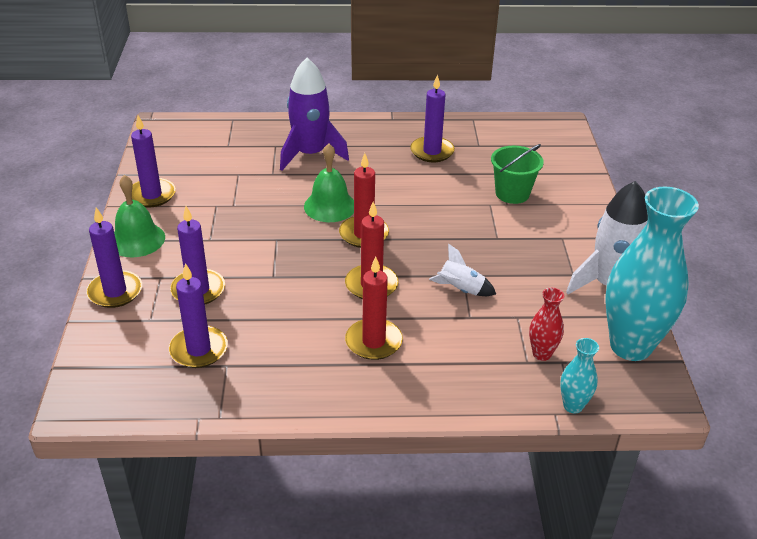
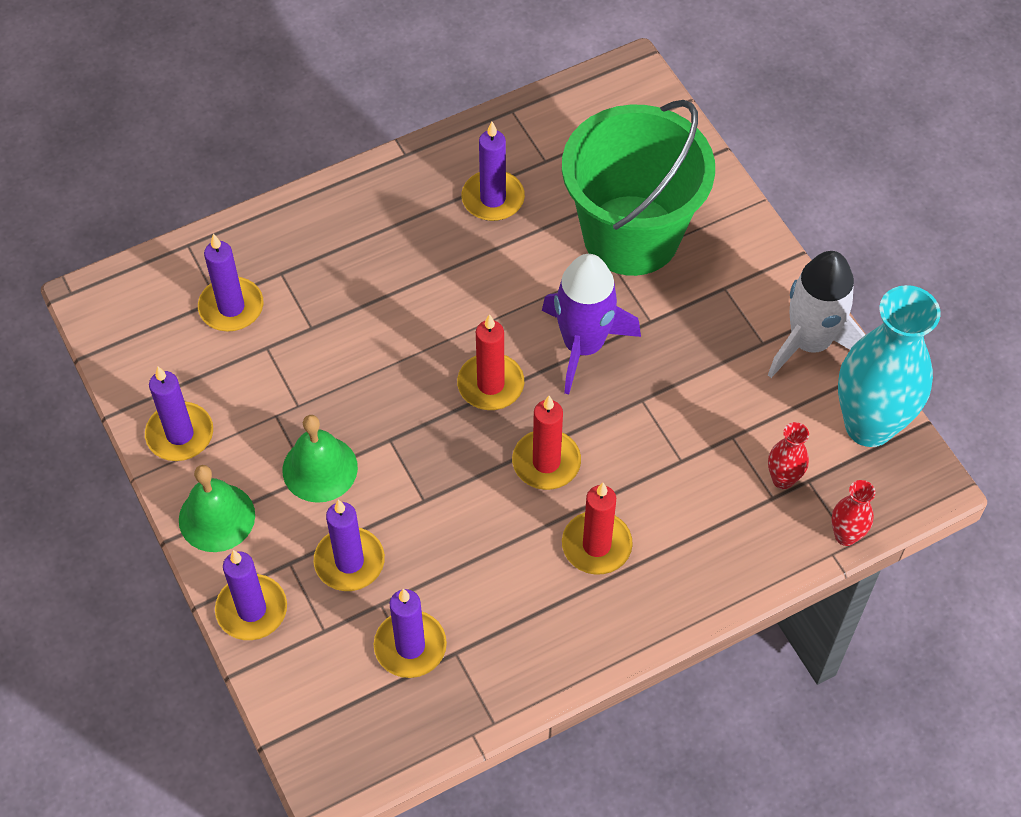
camera: 25 degrees left, 20 degrees up
(233, 151) = (231, 307): none -> purple candle
(310, 154) = (338, 270): purple rocket -> purple rocket (583, 345)
(330, 206) = (421, 354): green bell -> green bell (320, 468)
(461, 290) = (651, 424): white rocket -> none
(512, 193) = (631, 235): green bucket -> green bucket, size x2.10
(573, 406) = (845, 535): turquoise vase -> red vase

